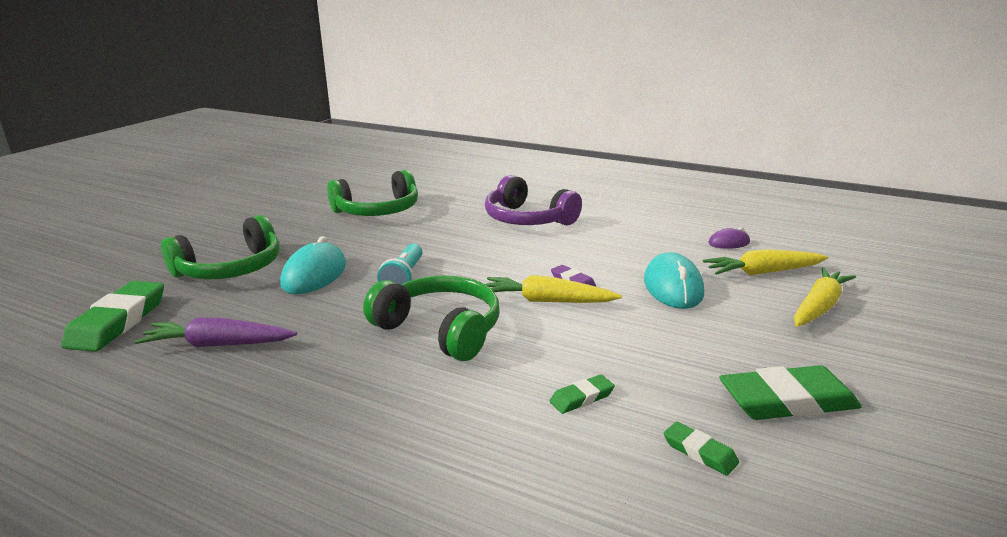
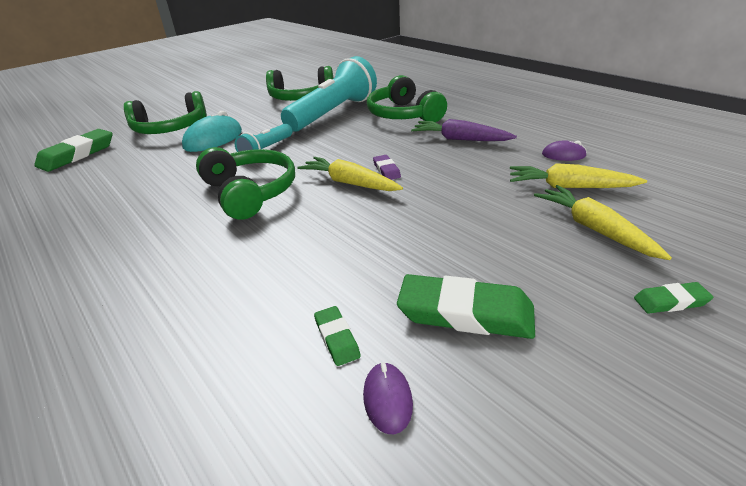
camera: 25 degrees right, 10 degrees up
(219, 345) = (111, 179): purple carrot -> purple carrot (460, 139)
(441, 226) = (334, 113): none -> turquoise flashlight
(527, 219) = (403, 115): purple headphones -> green headphones
(581, 398) = (293, 267): green eraser -> green eraser (670, 301)
(673, 287) = (467, 188): turquoise mouse -> none
(799, 489) = (387, 399): none -> purple mouse
(819, 307) = (595, 229): yellow carrot -> yellow carrot turned 90 degrees counterclockwise

